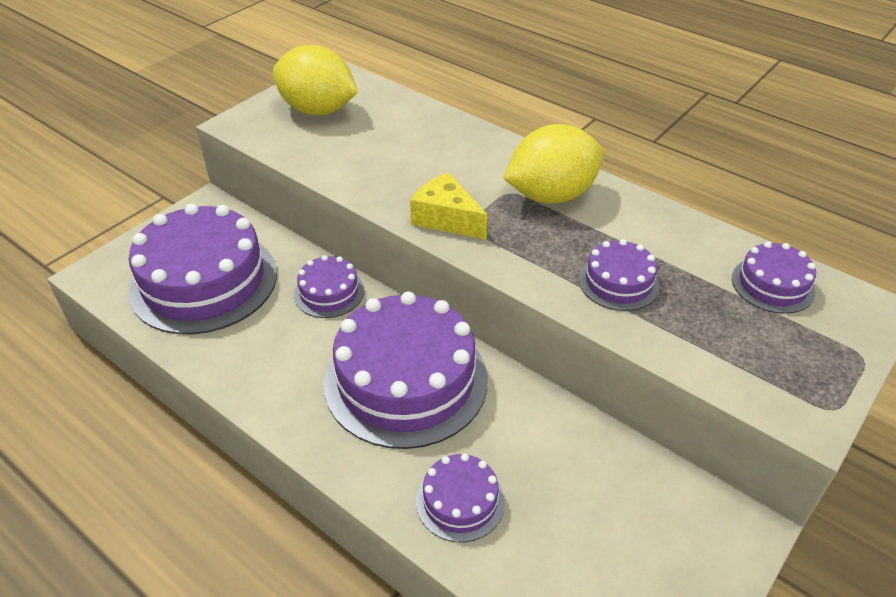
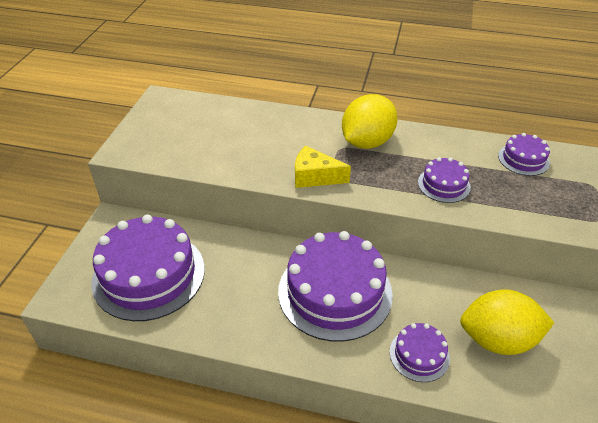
camera: 25 degrees left, 0 degrees up
(318, 110) = (172, 127): yellow lemon -> yellow lemon (498, 339)
(329, 293) = (244, 252): purple cake -> none

